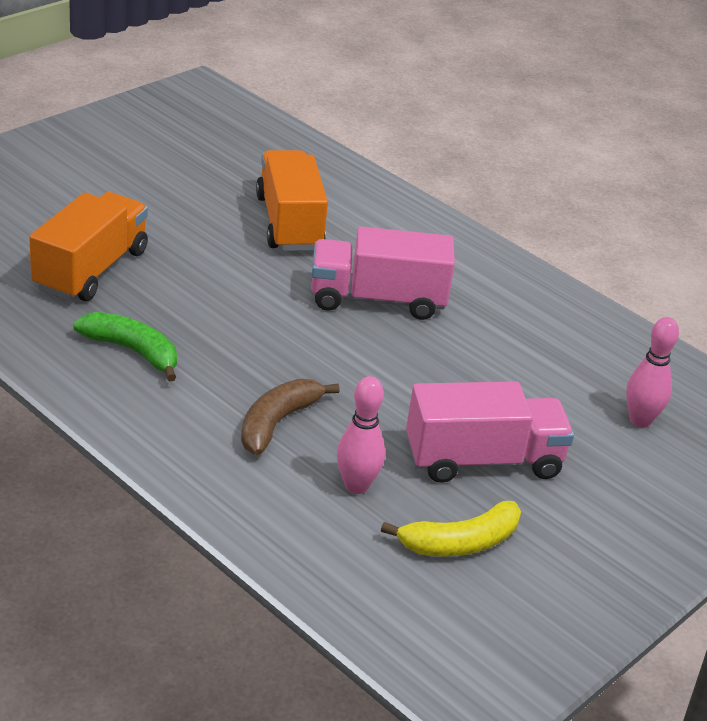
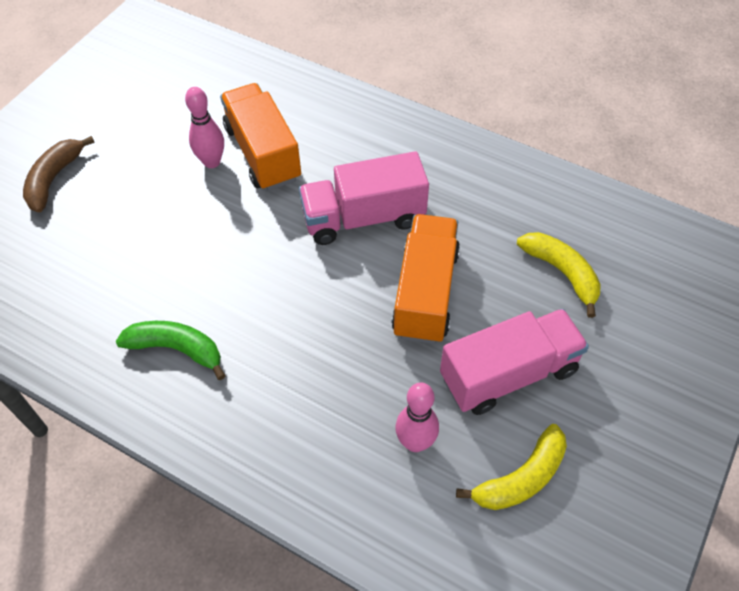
camera: 10 degrees left, 20 degrees up
(91, 270) = (111, 264): orange truck -> orange truck (425, 293)
(277, 423) = (326, 391): brown banana -> brown banana (54, 179)
(580, 397) = (562, 273): none -> yellow banana
(640, 420) = (617, 283): pink bowling pin -> pink bowling pin (212, 162)

